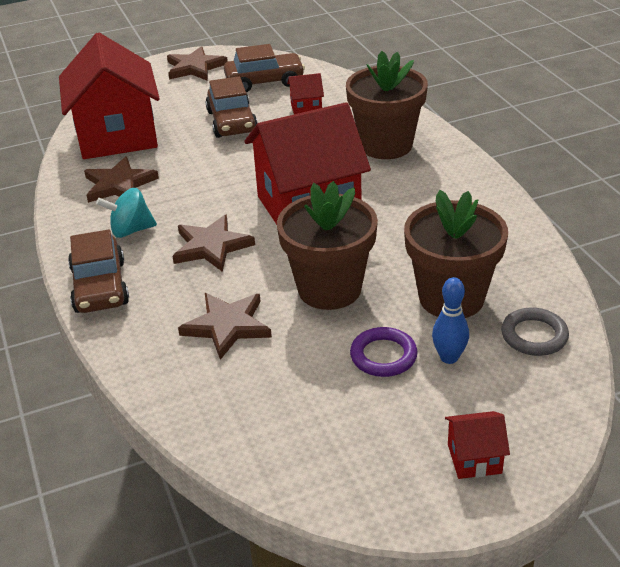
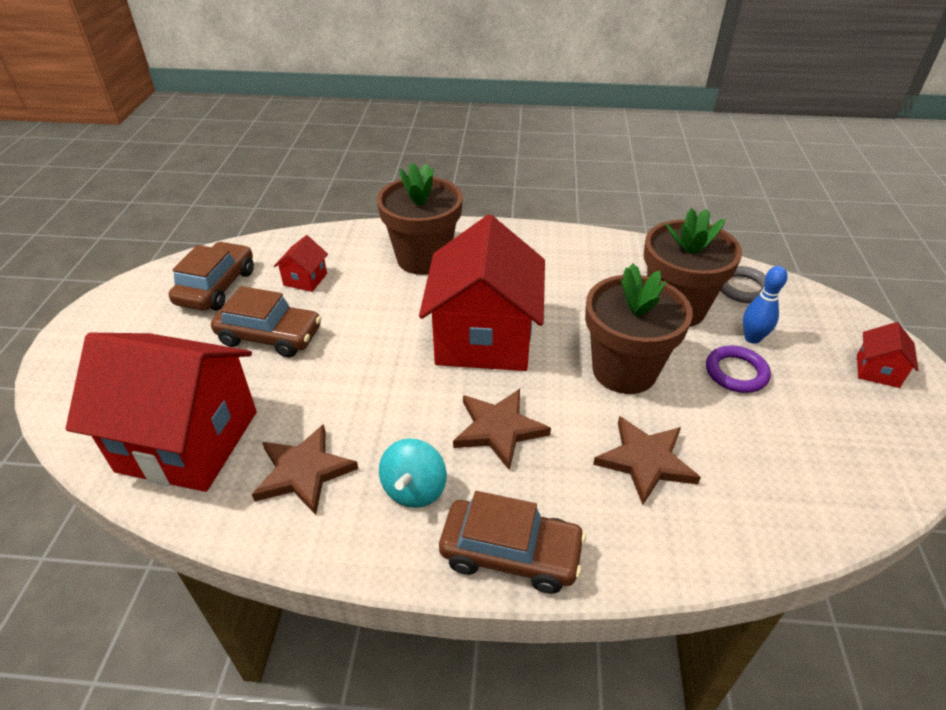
camera: 65 degrees left, 5 degrees up
(195, 67) = (113, 325): brown star -> none

